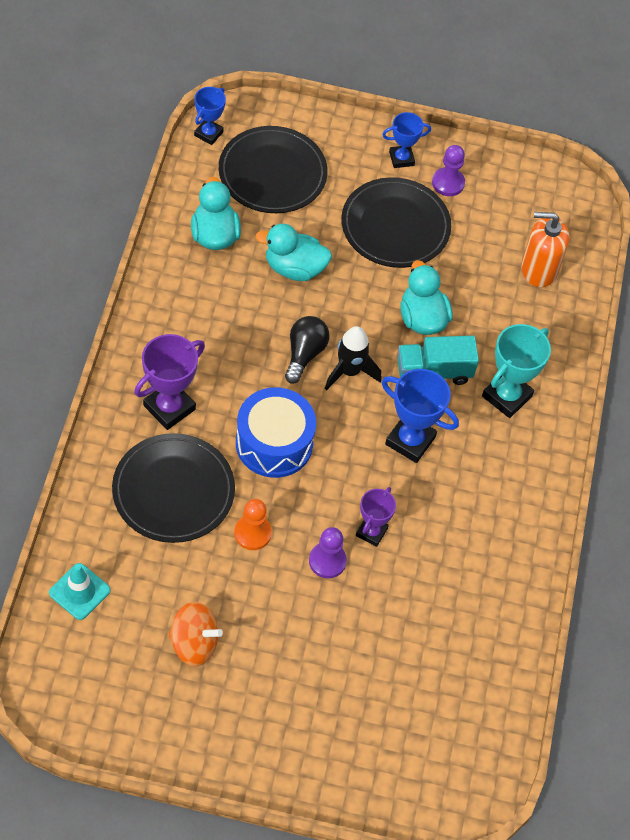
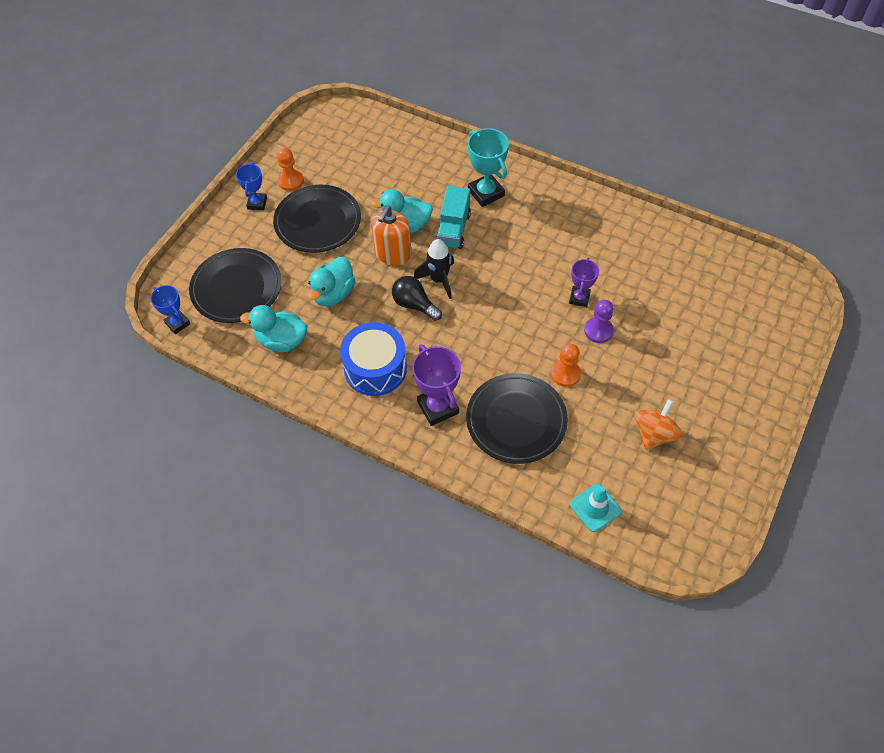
camera: 65 degrees left, 0 degrees up
(274, 443) = (489, 342): blue drum -> blue drum (375, 368)
(371, 532) = (579, 298): purple trophy -> purple trophy turned 60 degrees clockwise
(410, 440) = (508, 257): blue trophy -> none
(448, 183) = (291, 181): purple pawn -> orange pawn
(539, 269) = (385, 149): orange soap dispenser -> orange soap dispenser (393, 254)

